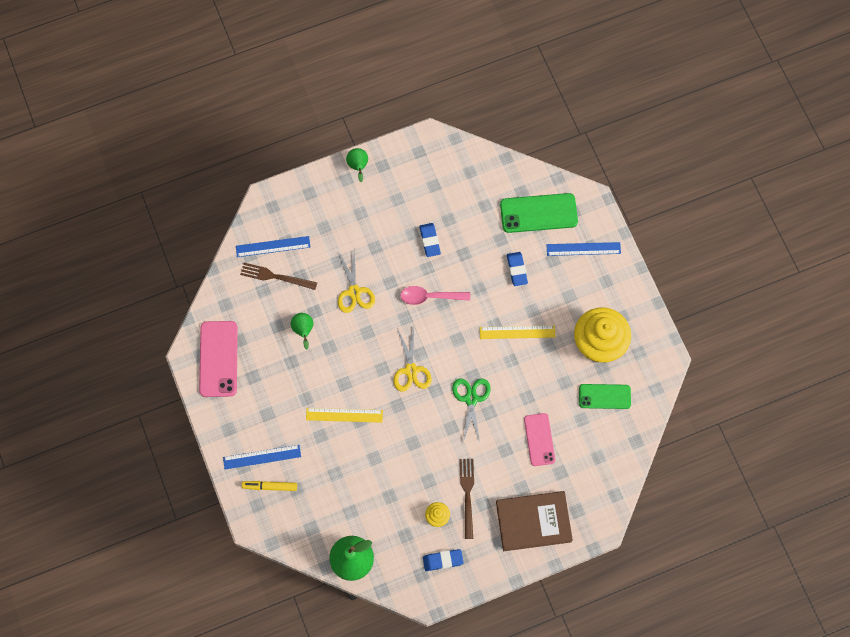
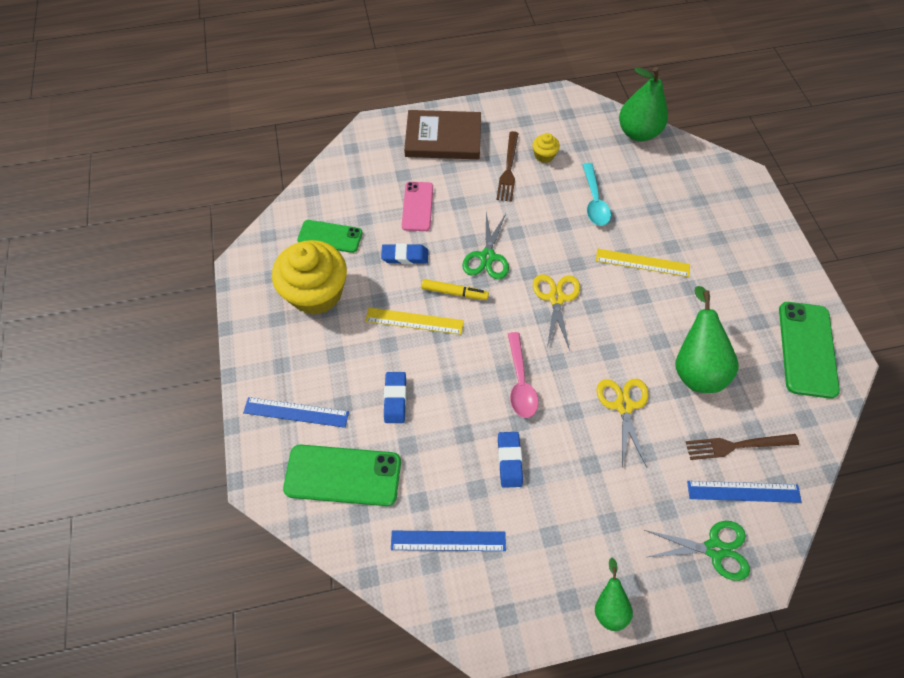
camera: 170 degrees left, 10 degrees down
(218, 359) = (807, 349): pink phone -> green phone
(262, 457) = (741, 235): blue ruler -> blue ruler (448, 541)
(270, 486) = (729, 206): yellow marker -> yellow marker (454, 292)
(275, 276) = (737, 445): brown fork -> brown fork turned 150 degrees clockwise
(293, 208) = (714, 549): none -> green scissors
(303, 330) = (694, 366): green pear -> green pear, size x1.85
(387, 471) = (594, 201): none -> turquoise spoon
(430, 297) = (520, 382): pink spoon -> pink spoon turned 75 degrees clockwise
(443, 560) = (543, 121): blue eraser -> blue eraser (405, 256)

